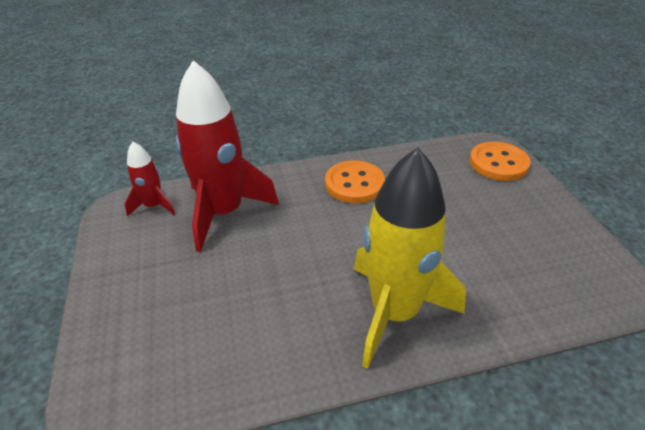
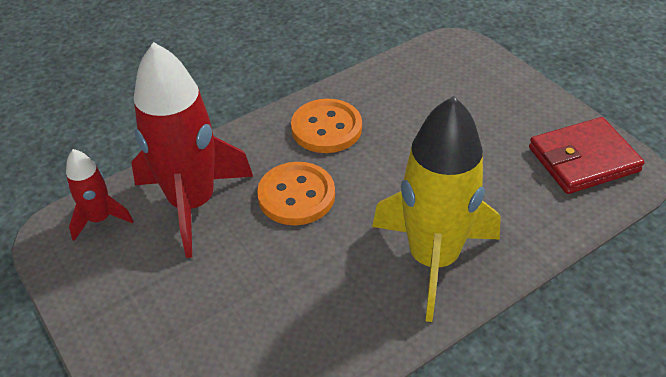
camera: 20 degrees left, 5 degrees up
(498, 163) = (470, 64): orange button -> orange button (296, 195)
(575, 265) = (583, 159): none -> red wallet

